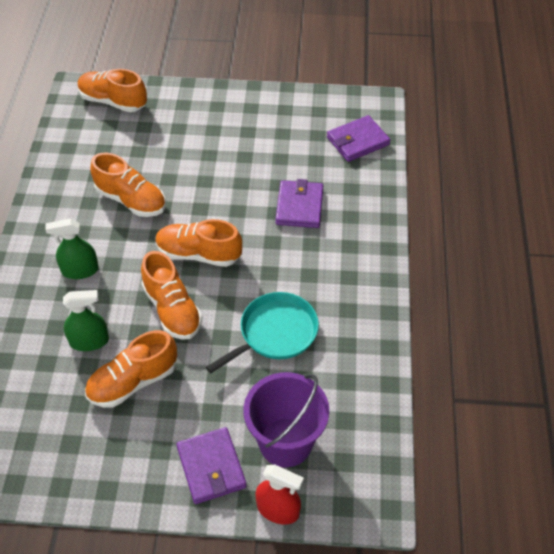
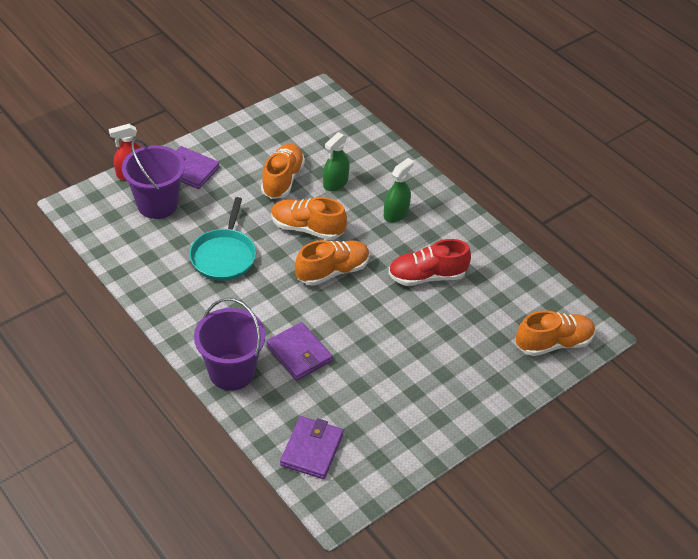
camera: 135 degrees right, 5 degrees down
(131, 200) = (427, 276): orange shoe -> red shoe
(365, 226) = (231, 372): none -> purple bucket

